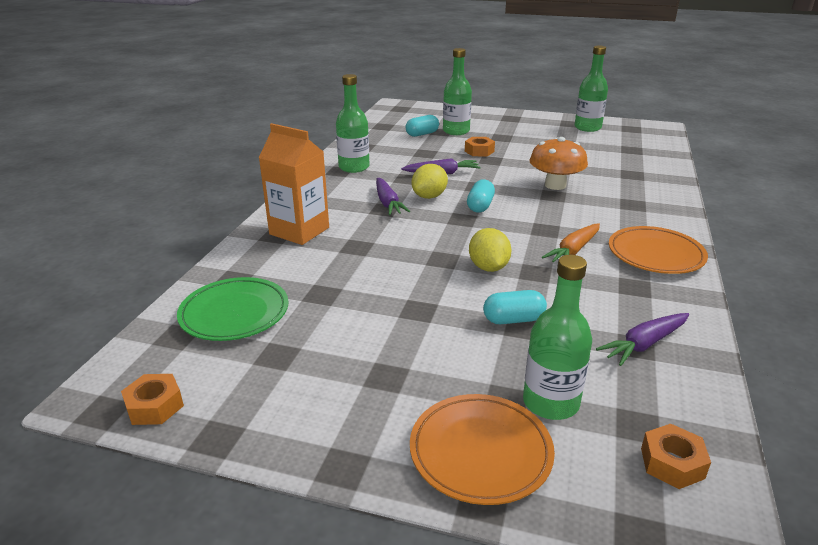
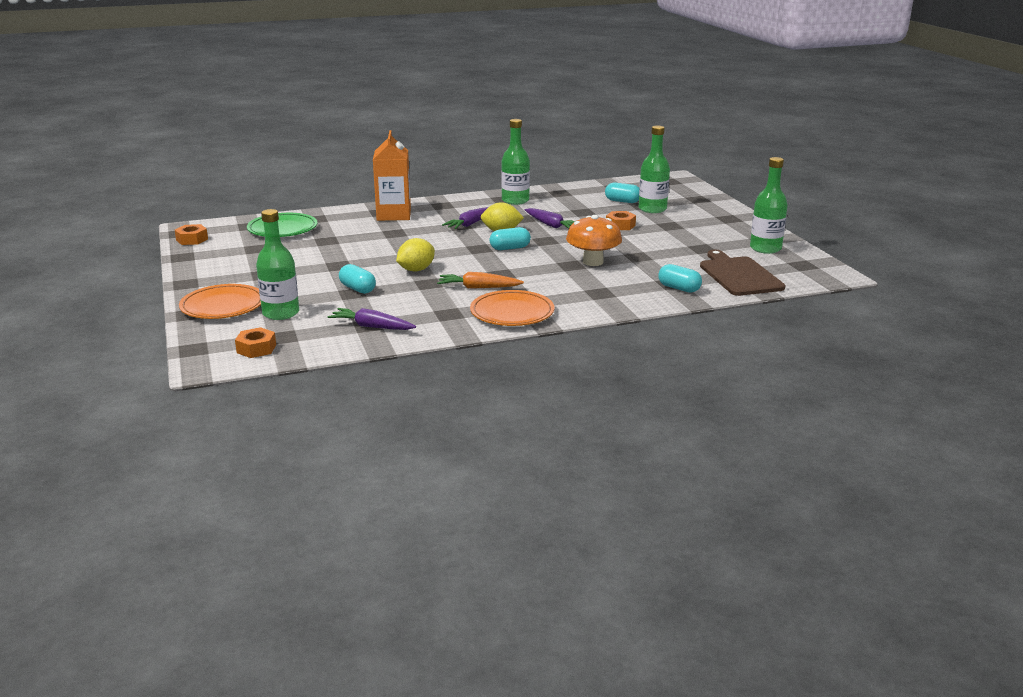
camera: 55 degrees right, 5 degrees down
(635, 150) = (739, 275): none -> brown cutting board
(647, 175) = (679, 288): none -> turquoise capsule

